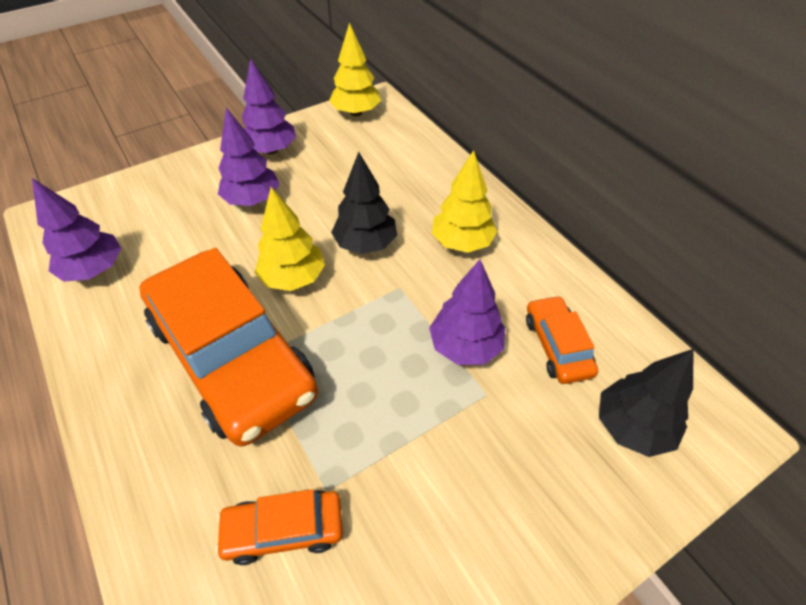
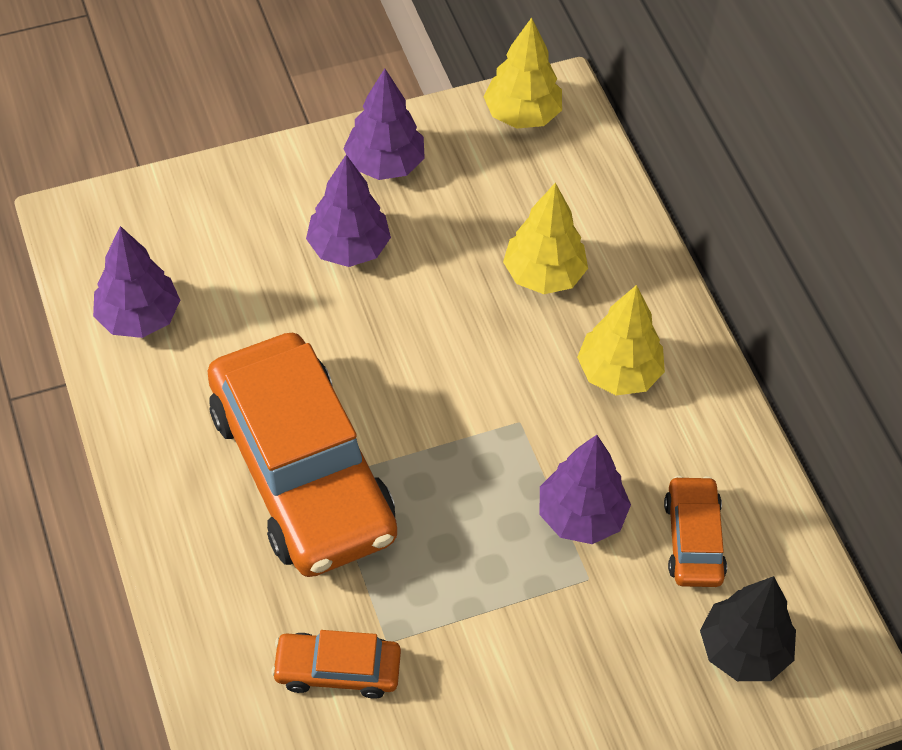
camera: 10 degrees right, 5 degrees up
(293, 278) = (387, 381): yellow tree -> yellow tree (543, 275)
(366, 244) = (490, 349): black tree -> none

